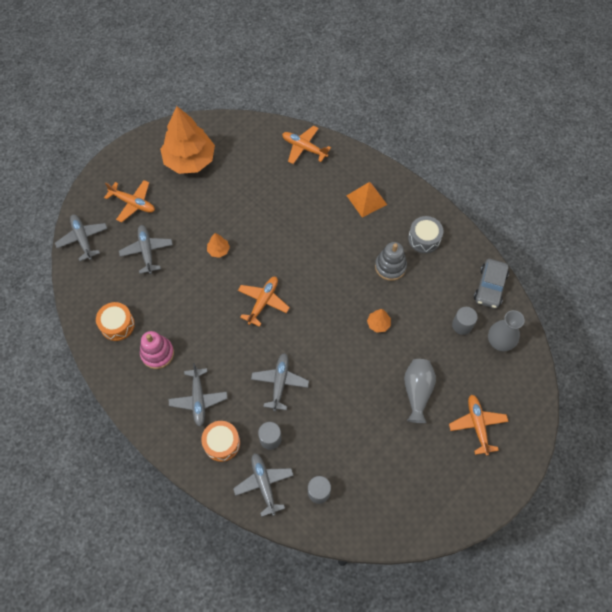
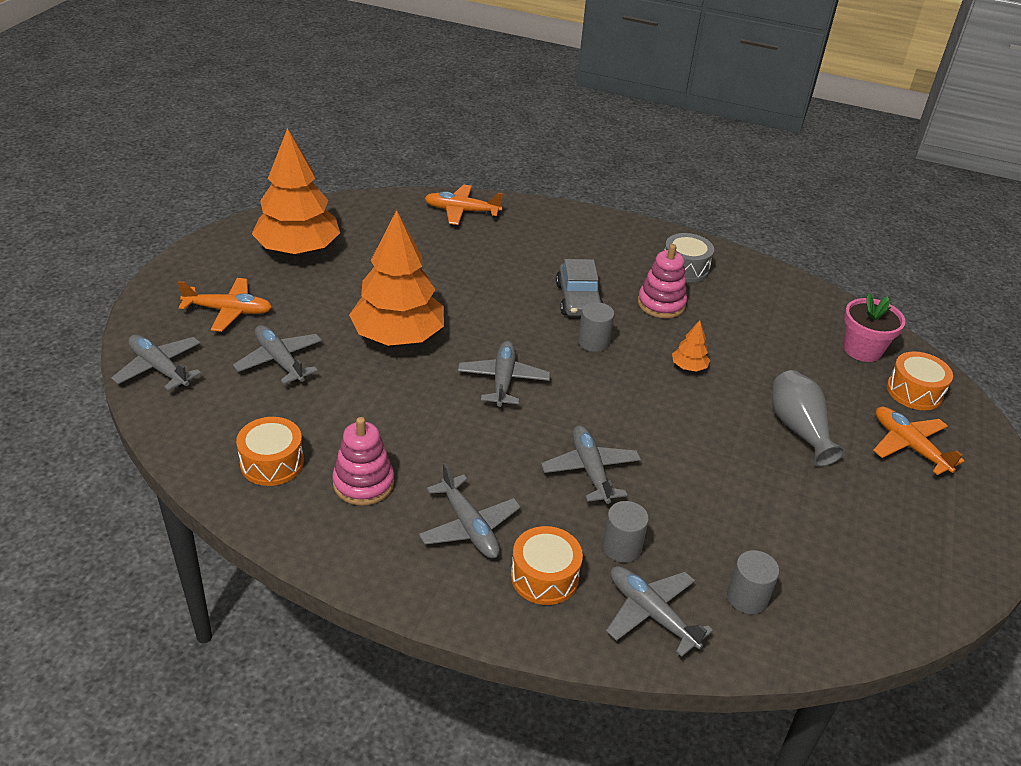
camera: 25 degrees left, 25 degrees down
(218, 250) = (398, 336): orange tree -> orange tree, size x2.48
(263, 302) = (503, 380): orange plane -> grey plane
(366, 200) = (581, 245): orange pyramid -> none
(390, 267) = (661, 304): grey stacking toy -> pink stacking toy
(462, 325) = (801, 343): grey cylinder -> grey cylinder (593, 342)
(490, 287) = (805, 297): grey car -> grey car (578, 300)
(499, 342) = (862, 349): grey vase -> pink flower pot
(510, 386) = (914, 391): none -> orange drum

